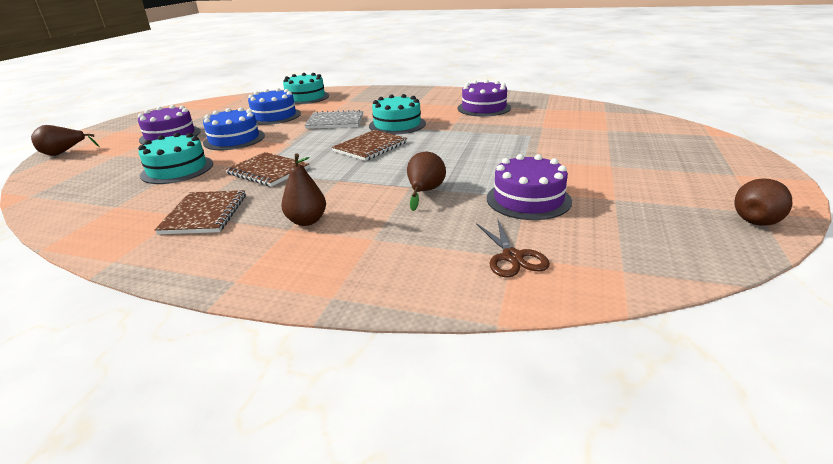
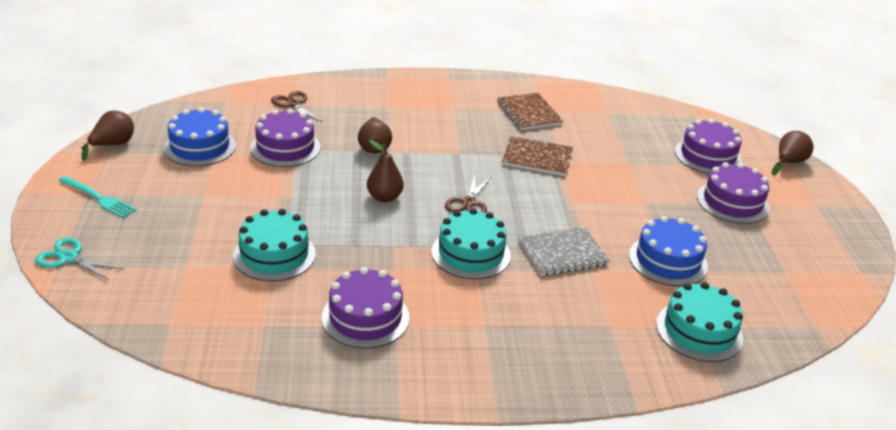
camera: 155 degrees right, 5 degrees up
(114, 162) = (707, 156): none -> purple cake
(177, 169) = (627, 152): turquoise cake -> turquoise cake (274, 255)
(234, 139) = (643, 202): blue cake -> blue cake (200, 147)
(307, 221) = (446, 115): brown pear -> brown pear (384, 197)
(370, 147) = (469, 203): brown notebook -> brown scissors
(705, 138) = (69, 258): none -> turquoise scissors
(719, 170) = (99, 198): none -> turquoise fork

